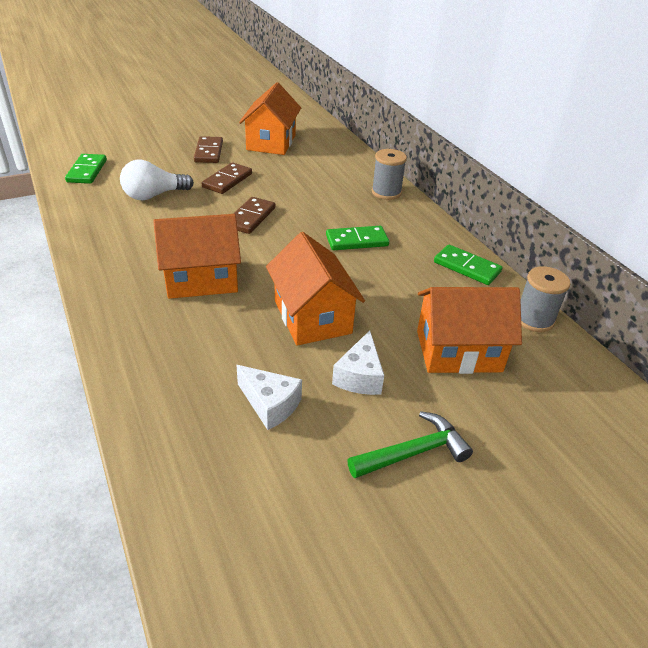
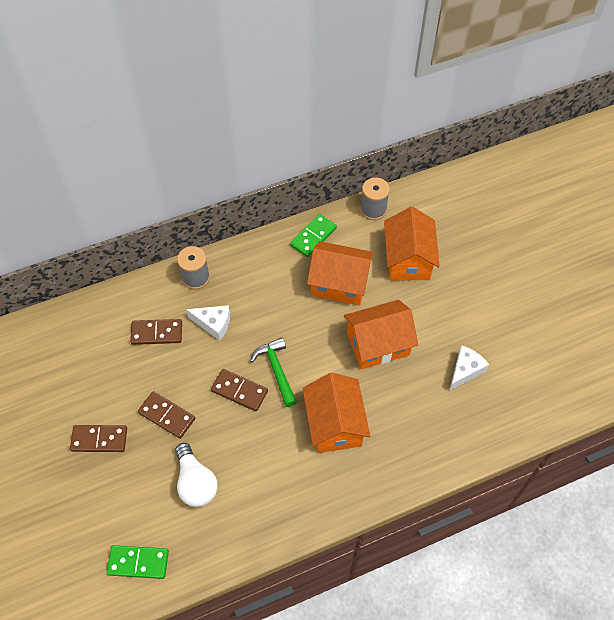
camera: 85 degrees left, 20 degrees up
(271, 142) = (80, 376): orange house -> orange house (339, 283)
(317, 174) = (157, 333): none -> brown domino
(357, 241) = (277, 308): green domino -> none
(359, 376) = (436, 318): white cheese -> white cheese (213, 324)
(413, 452) = (494, 296): green hammer -> green hammer (276, 370)

